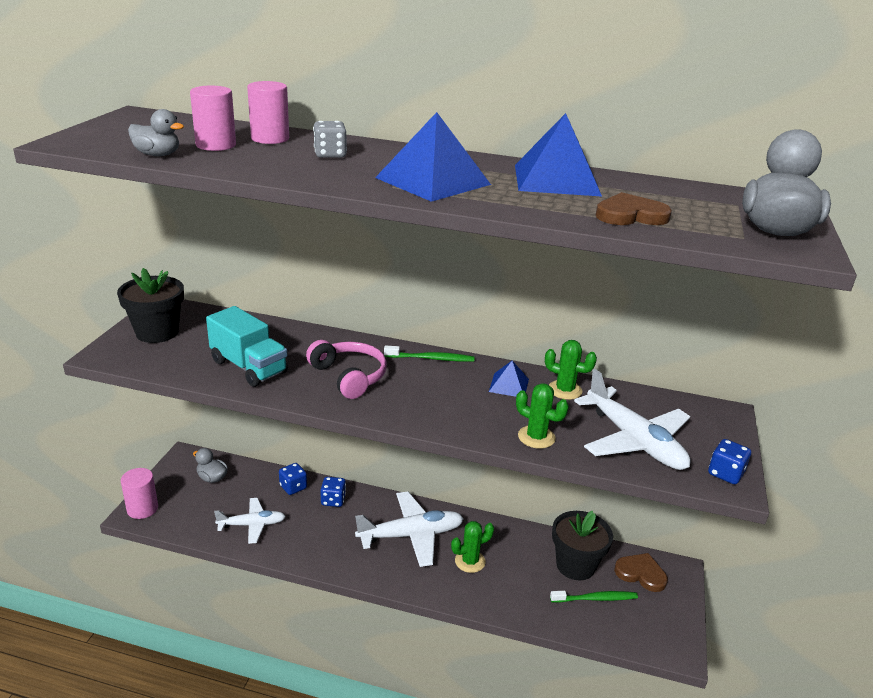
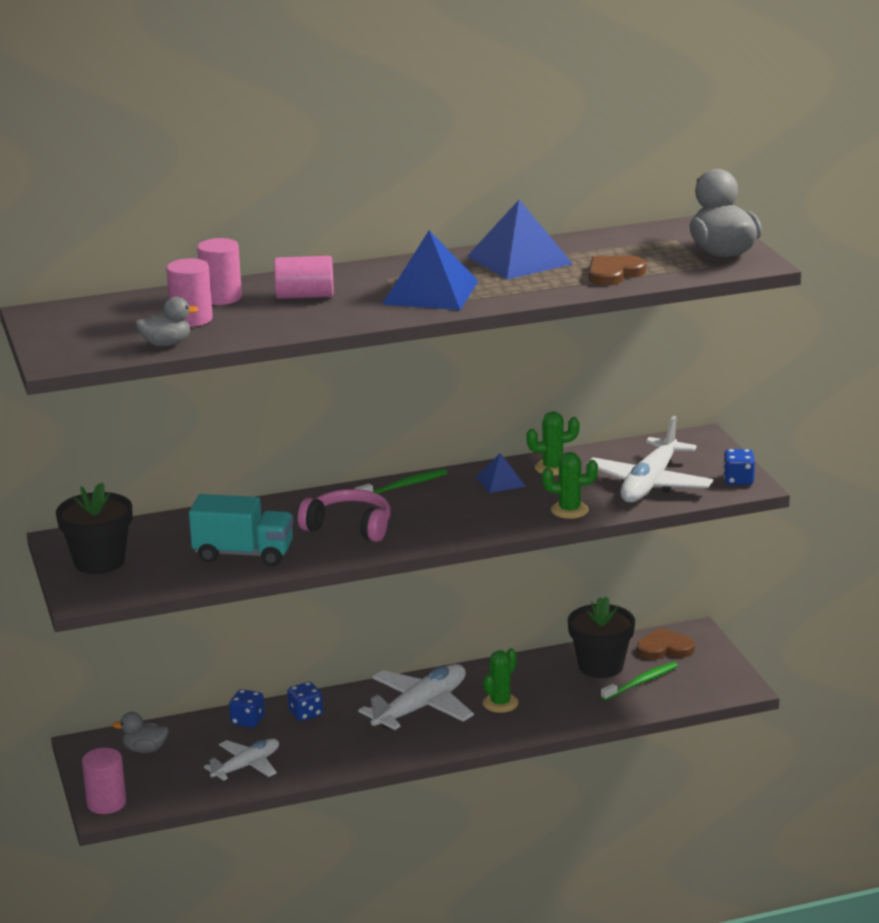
camera: 30 degrees left, 5 degrees down
(330, 154) = (305, 296): grey dice -> pink cylinder
(634, 441) = (649, 484): white plane -> white plane turned 90 degrees clockwise

